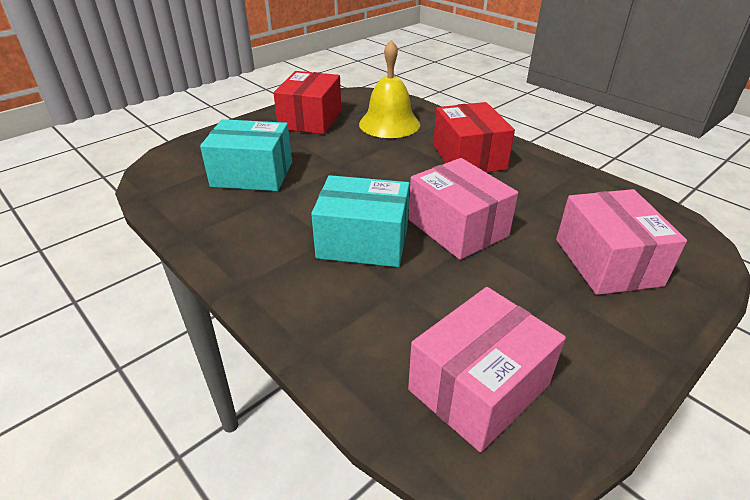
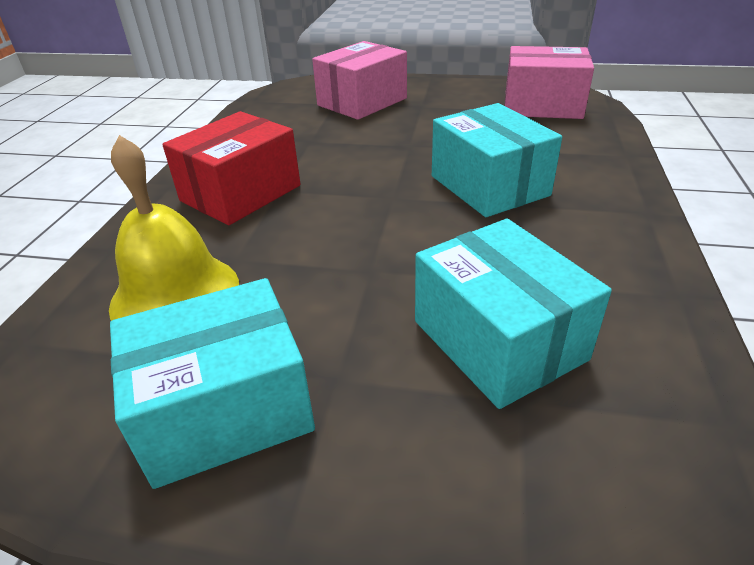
camera: 125 degrees left, 0 degrees up
(310, 119) = (225, 409): red box -> turquoise box
(457, 228) = (398, 155): pink box -> none

